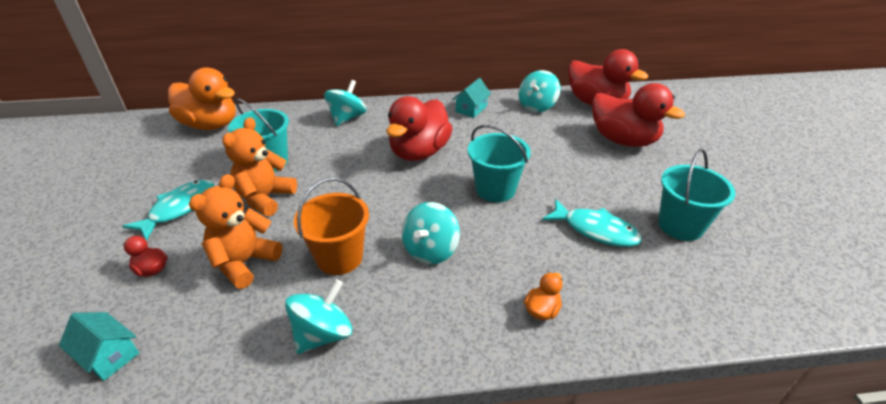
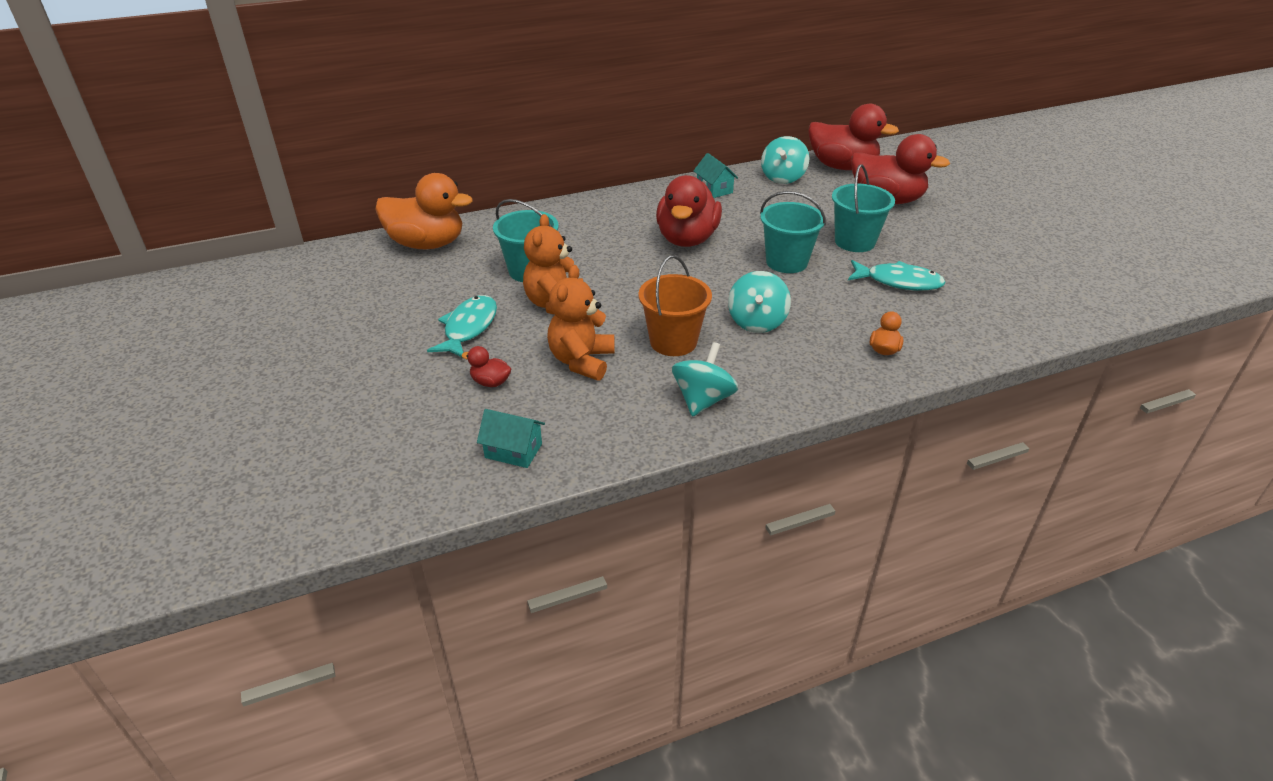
camera: 15 degrees left, 0 degrees up
(347, 118) = (583, 216): turquoise spinning top -> none
(471, 109) = (714, 189): turquoise house -> turquoise house turned 45 degrees counterclockwise
(680, 225) = (972, 266): turquoise bucket -> turquoise bucket (854, 242)

